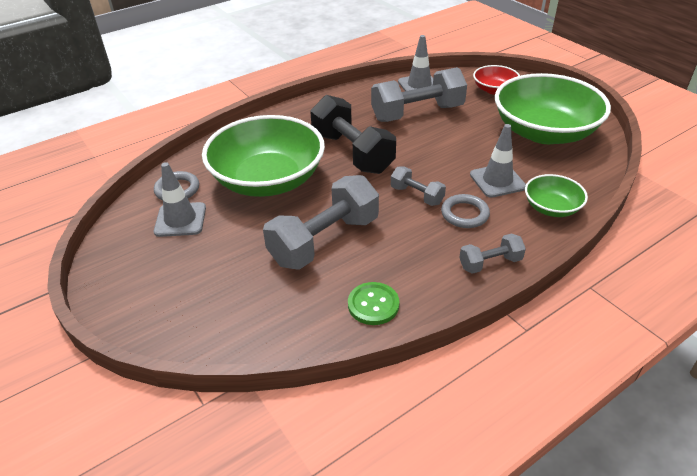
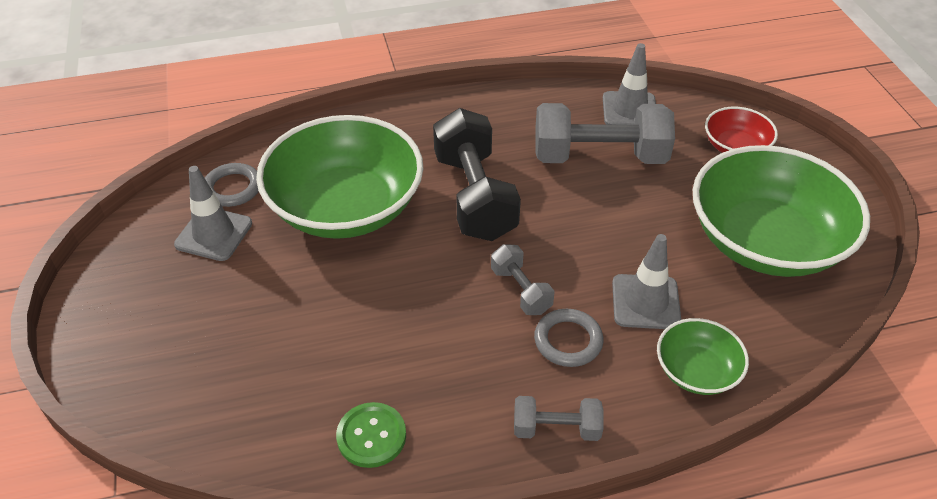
camera: 20 degrees right, 5 degrees up
(324, 240) = (364, 321): grey dumbbell -> none

